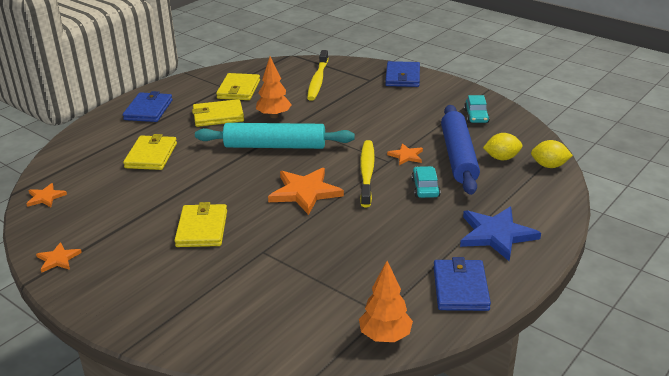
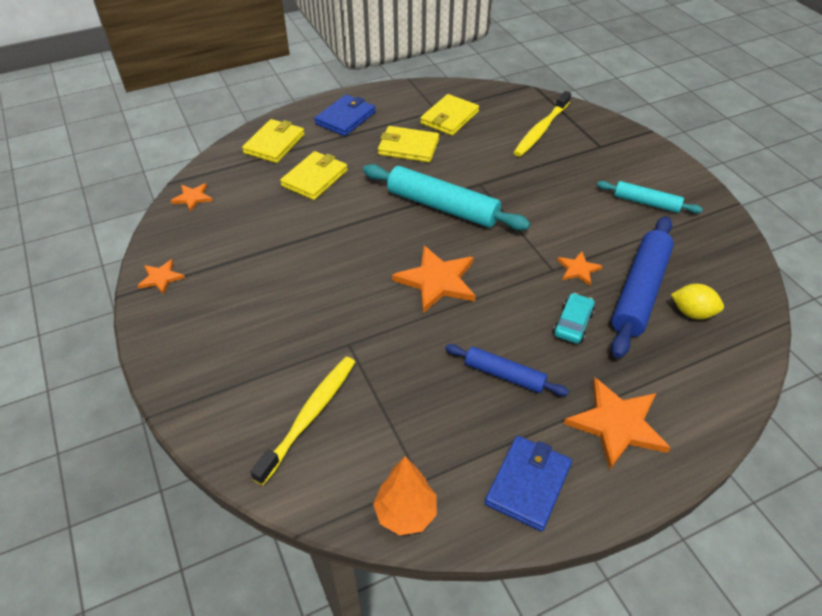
camera: 25 degrees right, 15 degrees up
(202, 228) = (308, 290): yellow wallet -> yellow wallet (274, 144)
(274, 116) = (465, 165): orange tree -> none
(367, 173) = (519, 278): yellow toothbrush -> yellow toothbrush (309, 416)
(397, 232) = (504, 375): none -> blue rolling pin
(402, 77) = (642, 153): blue wallet -> none
(426, 105) = (646, 202): none -> turquoise rolling pin
(476, 116) = (697, 239): turquoise car -> none
(496, 235) = (617, 424): blue star -> orange star
(549, 166) = (747, 346): yellow lemon -> none

